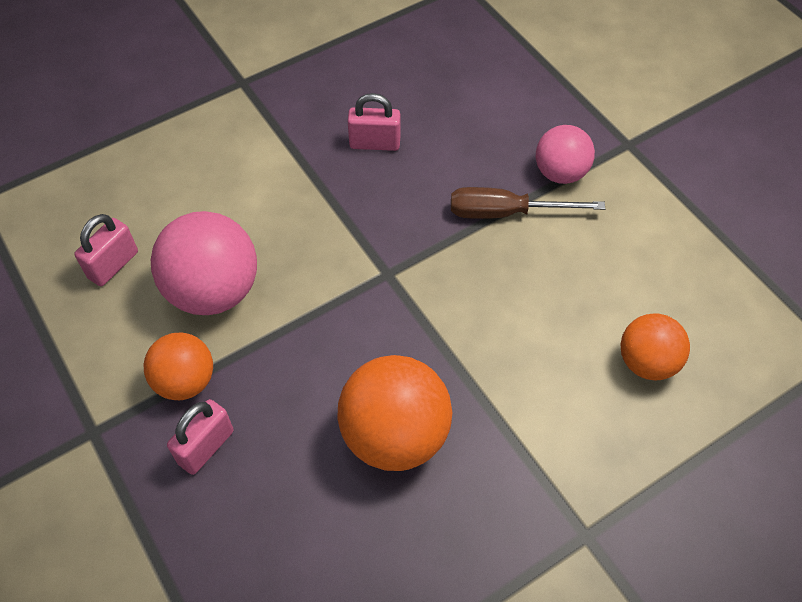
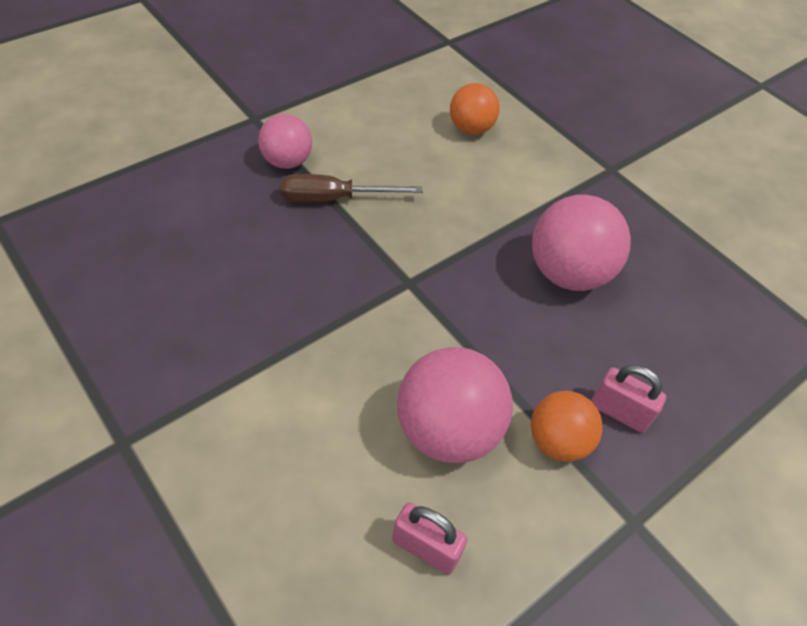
camera: 100 degrees left, 5 degrees down
(375, 143) = (242, 297): pink padlock -> none
(395, 435) = (568, 273): orange ball -> pink ball
(505, 212) = (333, 198): brown screwdriver -> brown screwdriver turned 90 degrees clockwise

